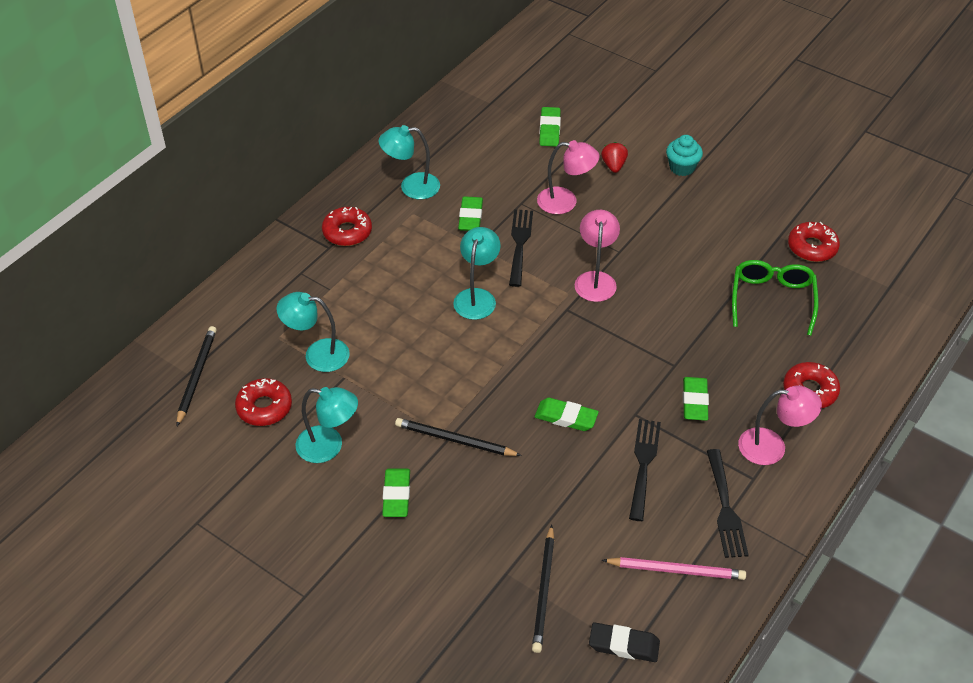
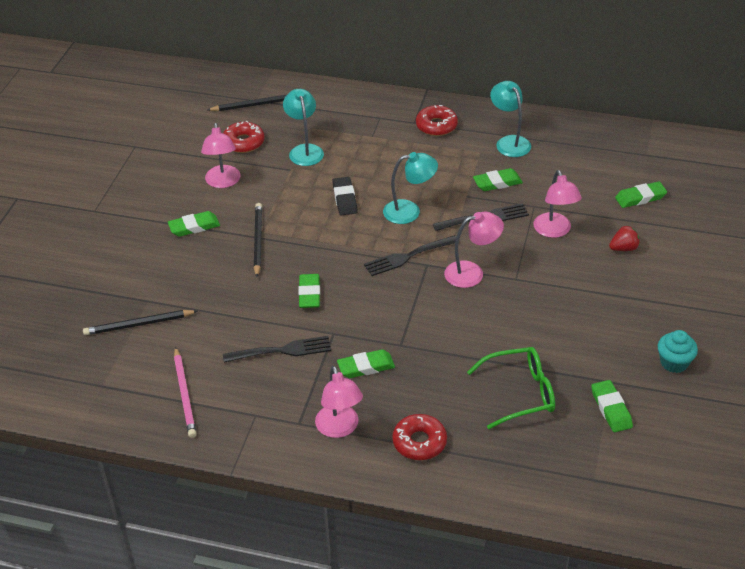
camera: 70 degrees right, 5 degrees down
(329, 446) = (223, 182): turquoise lamp -> pink lamp
(624, 645) = (105, 380): black eraser -> black eraser (344, 199)
(682, 167) = (656, 293): turquoise cupcake -> turquoise cupcake (674, 363)
(725, 508) = (259, 411): black fork -> black fork (408, 256)
(812, 247) = (611, 409): red donut -> green eraser

